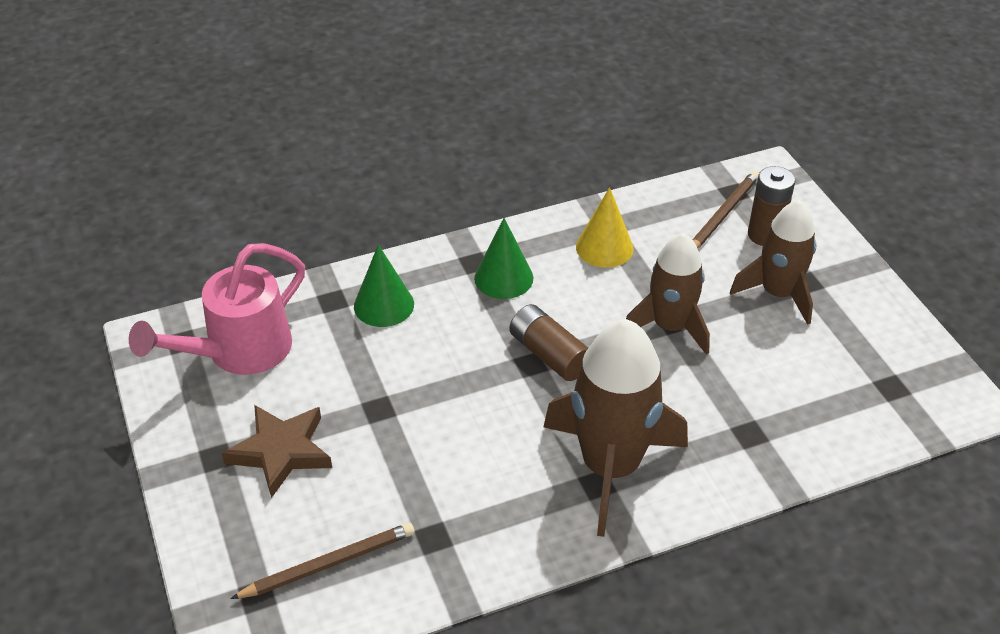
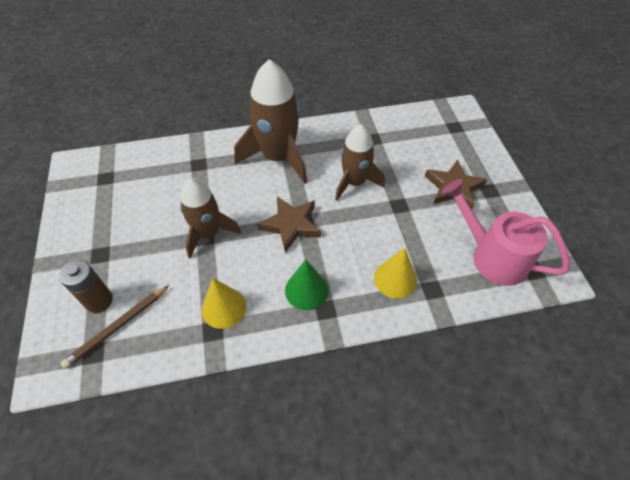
camera: 170 degrees left, 10 degrees up
(238, 352) = (492, 256): pink watering can -> pink watering can turned 105 degrees counterclockwise
(328, 564) = (423, 134): brown pencil -> none
(384, 305) = (395, 279): green cone -> yellow cone
(549, 354) = (291, 225): brown battery -> brown star
(778, 293) = (125, 248): brown rocket -> brown rocket (354, 182)

